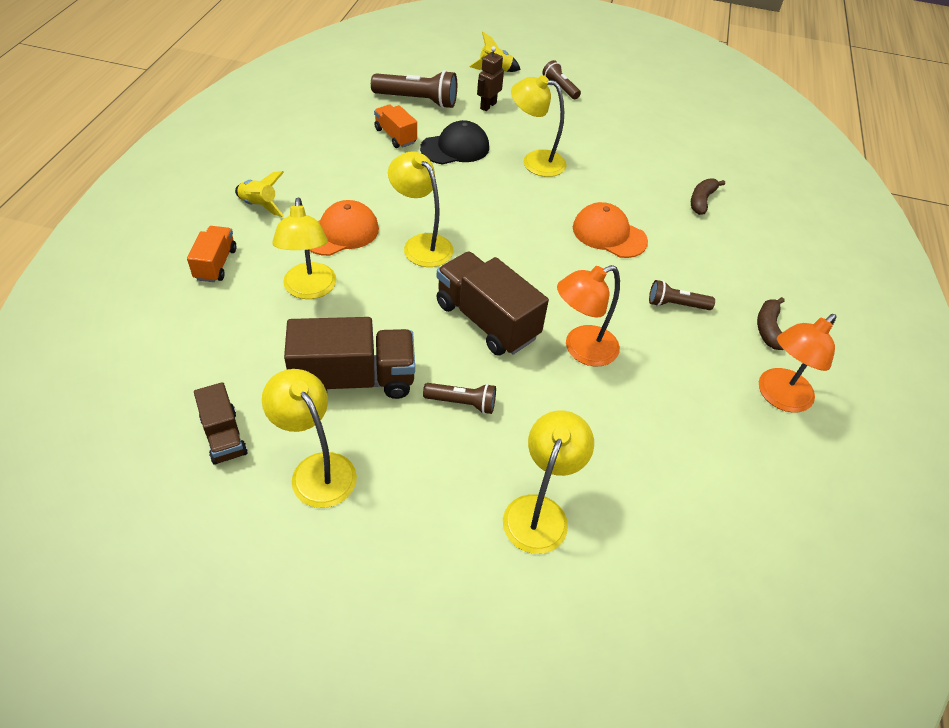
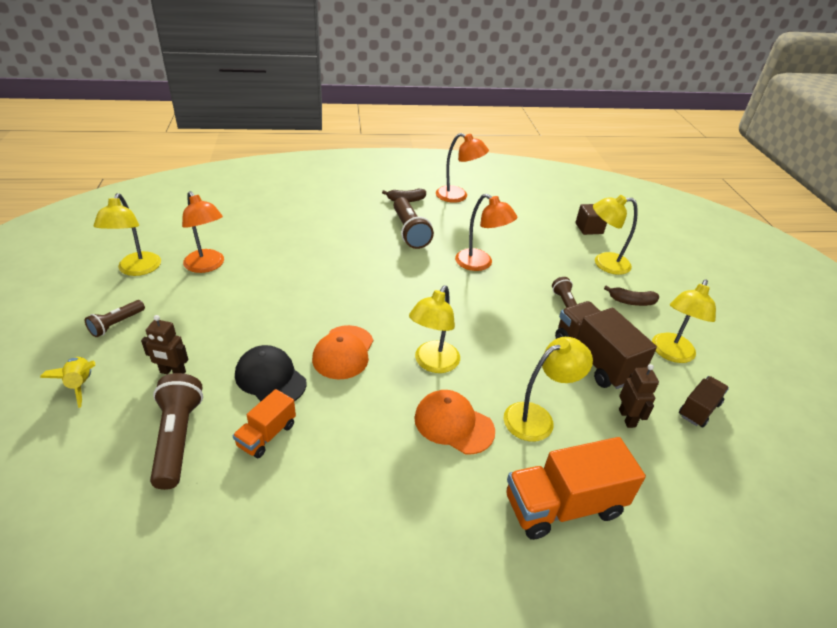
camera: 110 degrees left, 10 degrees down
(216, 264) = (563, 505): orange truck -> orange truck, size x1.78
(259, 205) = (458, 511): yellow rocket -> none
(261, 360) = (627, 418): none -> brown robot
(486, 320) = (488, 308): brown truck -> none
(535, 161) = (270, 319): yellow lamp -> yellow lamp (137, 270)
(609, 234) = (353, 265): orange cap -> orange cap (343, 352)
(634, 139) = (207, 266): none -> orange lamp
(651, 552) = (589, 228): none -> brown cube
(676, 305) = (410, 232): brown flashlight -> brown flashlight, size x1.71
(701, 201) = (286, 228): brown banana -> brown banana (631, 302)

